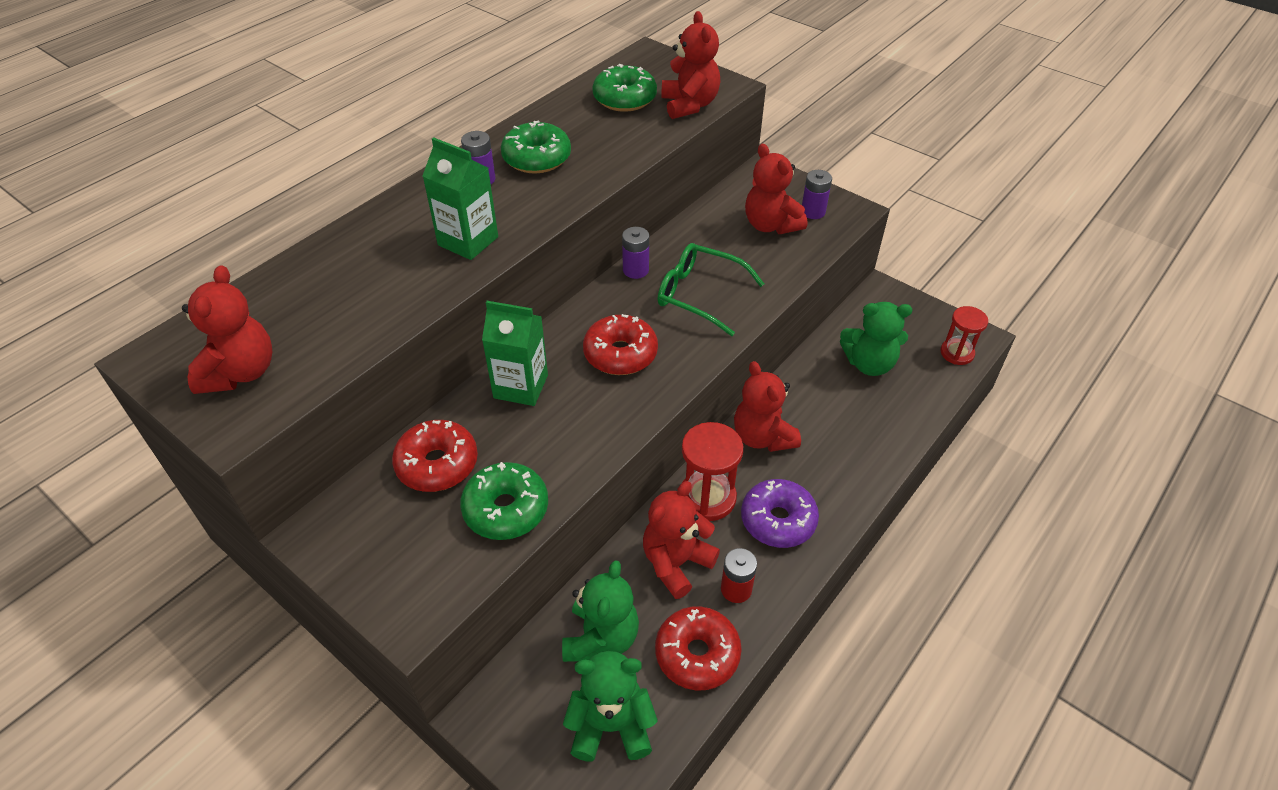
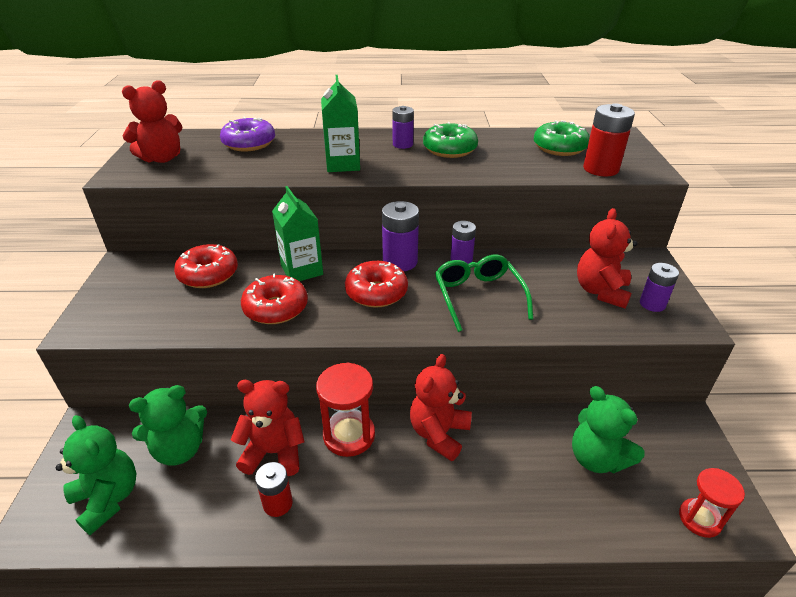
camera: 50 degrees right, 10 degrees down
(506, 509) = (194, 317): green donut -> none
(591, 311) = (400, 262): none -> purple battery
(689, 105) = (600, 169): red teddy bear -> red battery
(697, 654) = (200, 514): red donut -> red donut (276, 308)
(778, 520) = (367, 492): purple donut -> purple donut (249, 143)

